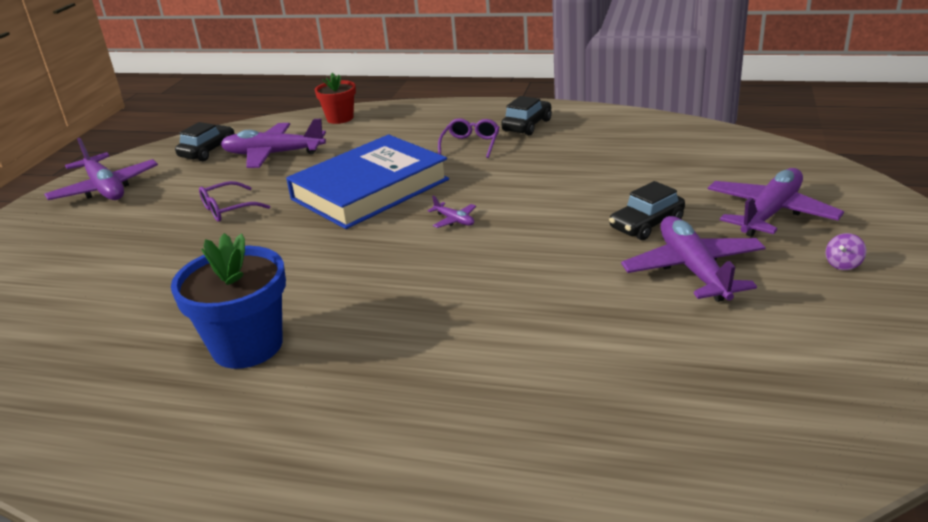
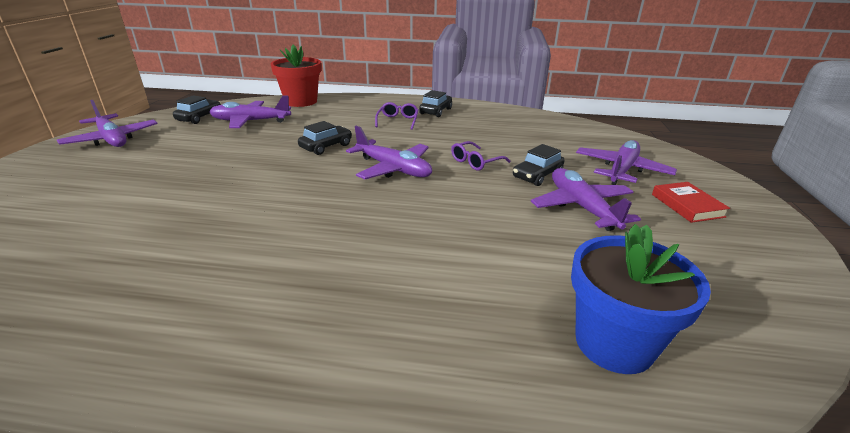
camera: 10 degrees left, 0 degrees up
(228, 209) = (213, 156): purple glasses -> purple glasses (475, 162)
(247, 346) = (223, 263): blue flower pot -> blue flower pot (614, 343)
(340, 118) = (301, 101): red flower pot -> red flower pot, size x1.65
(370, 189) = (326, 146): blue book -> black car
(454, 220) = (393, 169): purple plane -> purple plane, size x2.30
(843, 264) = (687, 205): purple spinning top -> red book

